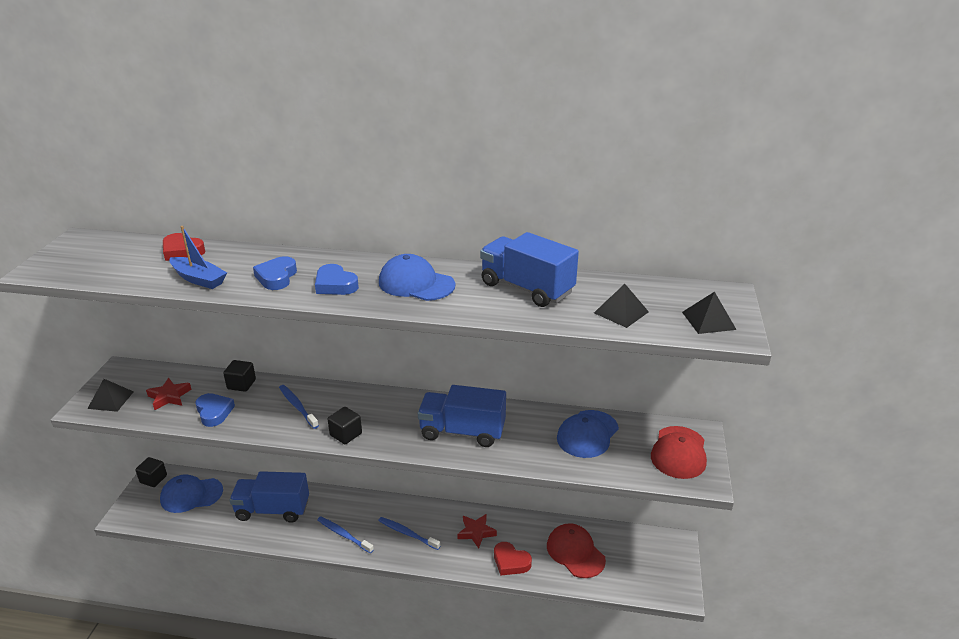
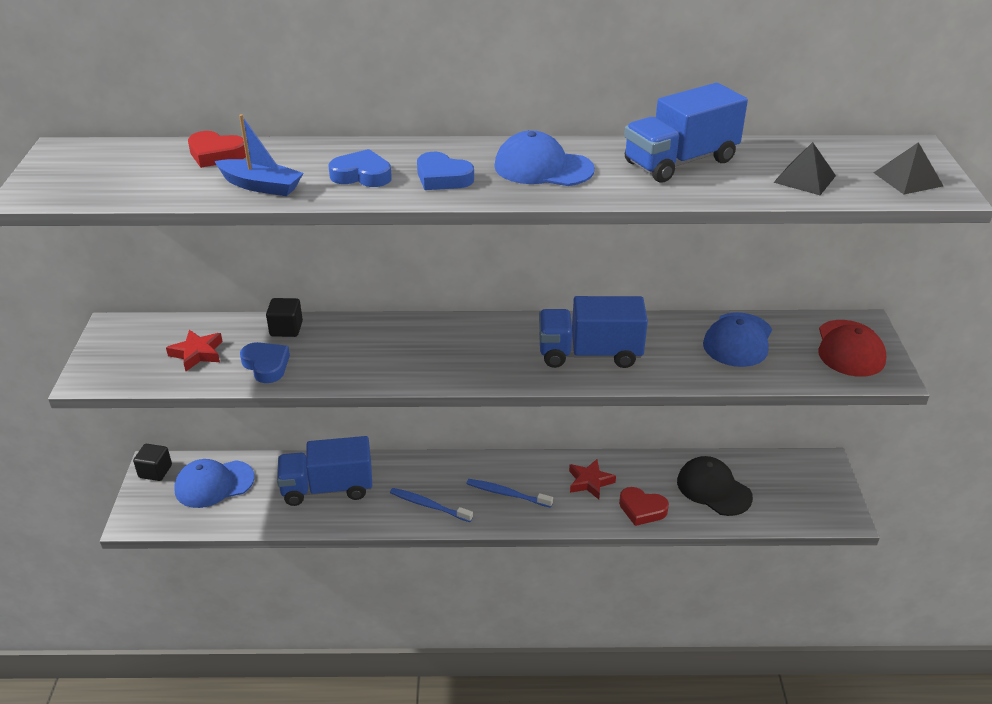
camera: 10 degrees left, 5 degrees up
(110, 400) = (119, 365): black pyramid -> none
(276, 277) = (362, 175): blue heart -> blue heart turned 105 degrees clockwise
(297, 406) = (371, 347): blue toothbrush -> none
(346, 434) = (448, 373): black cube -> none
(526, 288) = (680, 162): blue truck -> blue truck turned 60 degrees counterclockwise
(575, 552) = (713, 489): red cap -> black cap

